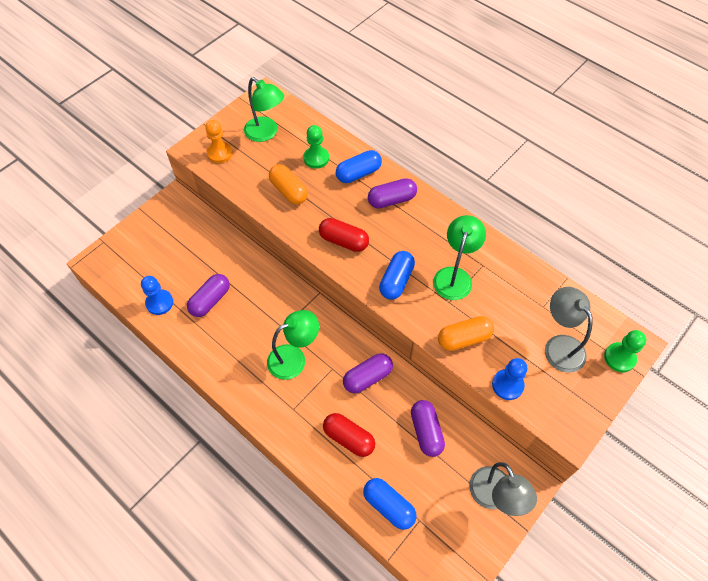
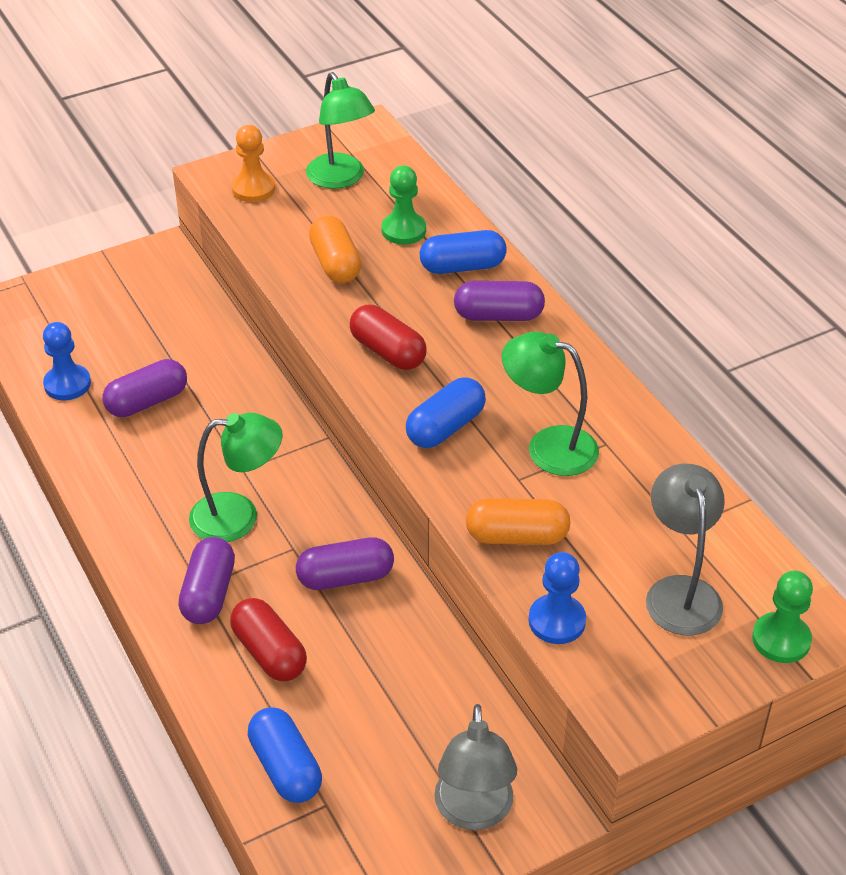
camera: 20 degrees right, 15 degrees down
(426, 431) = (404, 682): purple capsule -> purple capsule (208, 593)
(454, 276) = (548, 446): green lamp -> green lamp turned 105 degrees counterclockwise

